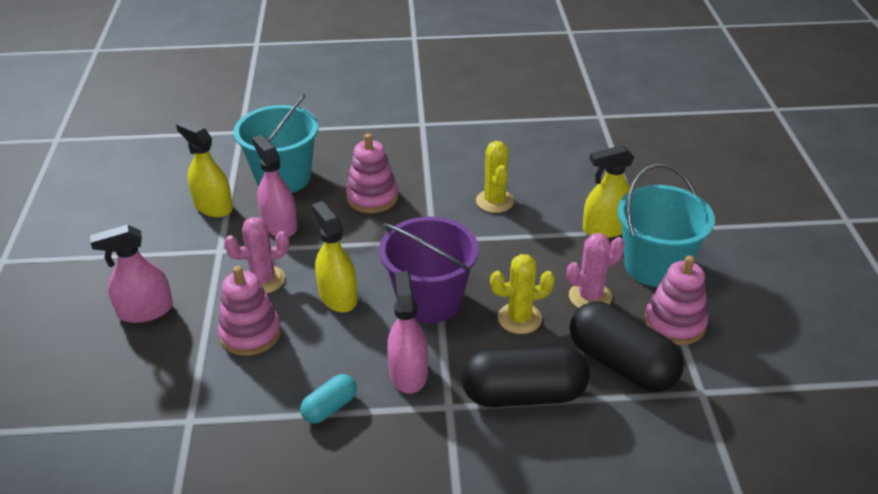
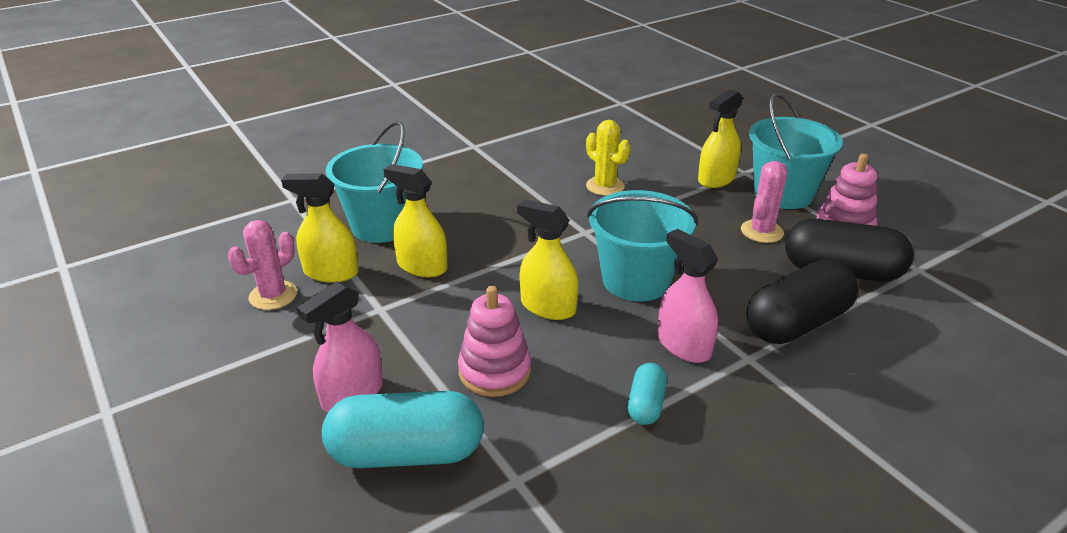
camera: 30 degrees left, 5 degrees down
(141, 368) = (407, 453): none -> turquoise capsule
(264, 280) = (457, 319): pink cactus -> pink cactus (273, 295)
(279, 225) = (422, 266): pink spray bottle -> yellow spray bottle
(372, 197) = (491, 215): pink stacking toy -> none
(429, 300) = (636, 280): purple bucket -> turquoise bucket
(519, 318) = (726, 267): yellow cactus -> none

